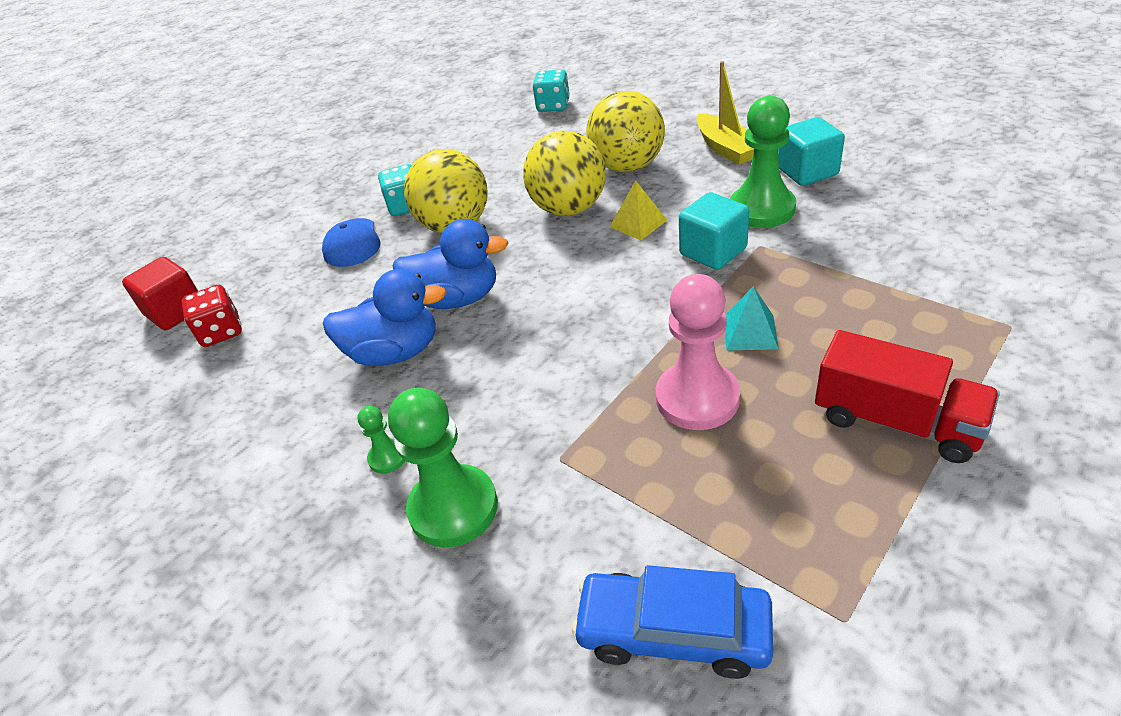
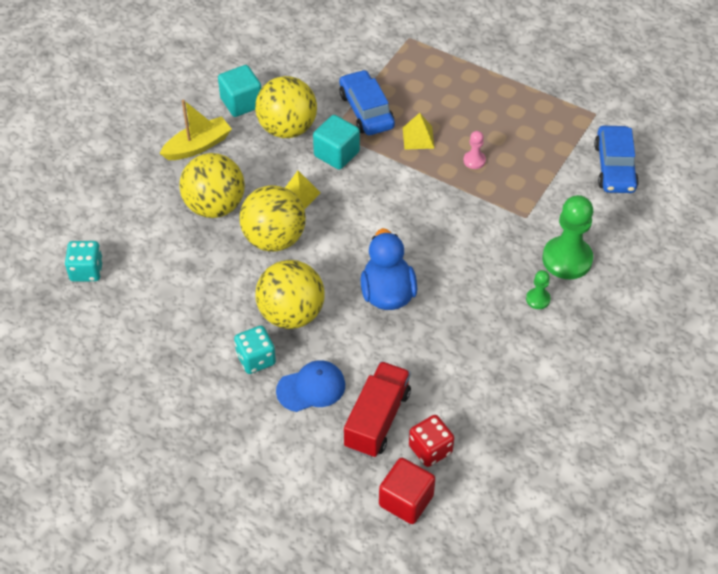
camera: 105 degrees left, 10 degrees up
(395, 352) = (446, 319): blue duck -> none
(697, 398) = (474, 160): pink pawn -> pink pawn, size x0.47
(750, 332) = (418, 138): turquoise pyramid -> yellow pyramid
(761, 209) = (287, 128): green pawn -> yellow ball
(808, 278) = (366, 110): none -> blue car
(896, 421) = (482, 87): red truck -> red truck (377, 419)

